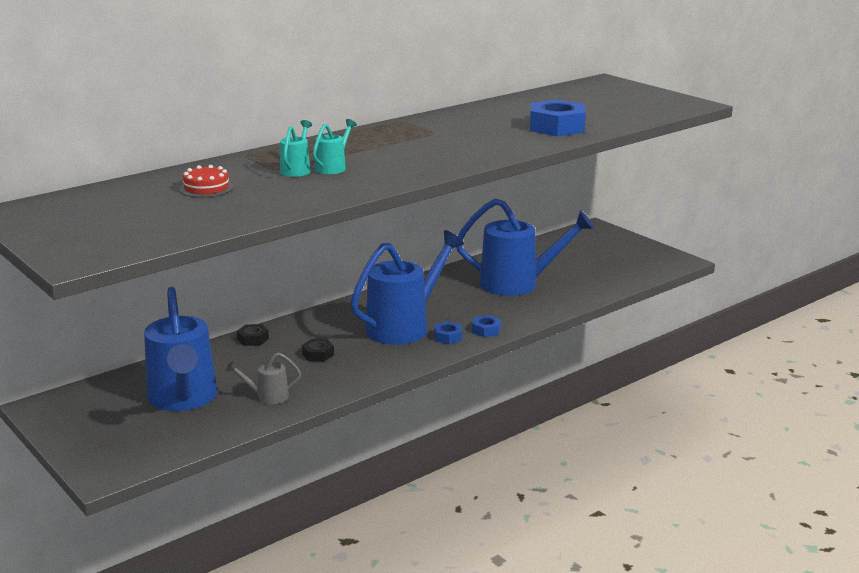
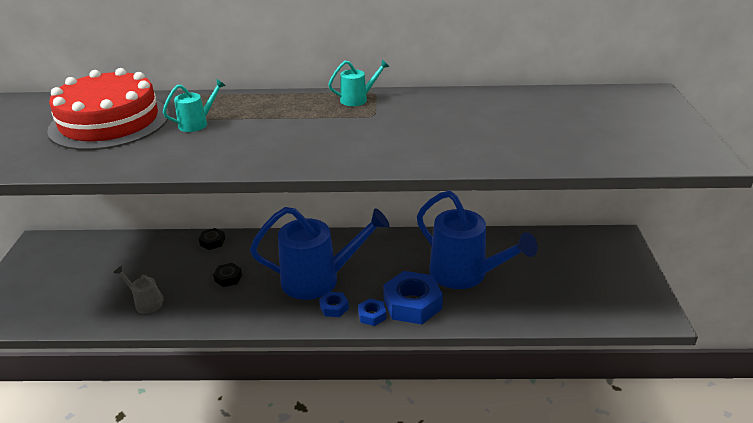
camera: 40 degrees right, 10 degrees up
(183, 400) = (102, 278): blue watering can -> none
(206, 188) = (109, 122): red cake -> red cake, size x2.47
(333, 167) = (224, 130): turquoise watering can -> turquoise watering can (358, 99)
(556, 127) = (492, 144): blue nut -> blue nut (412, 304)

